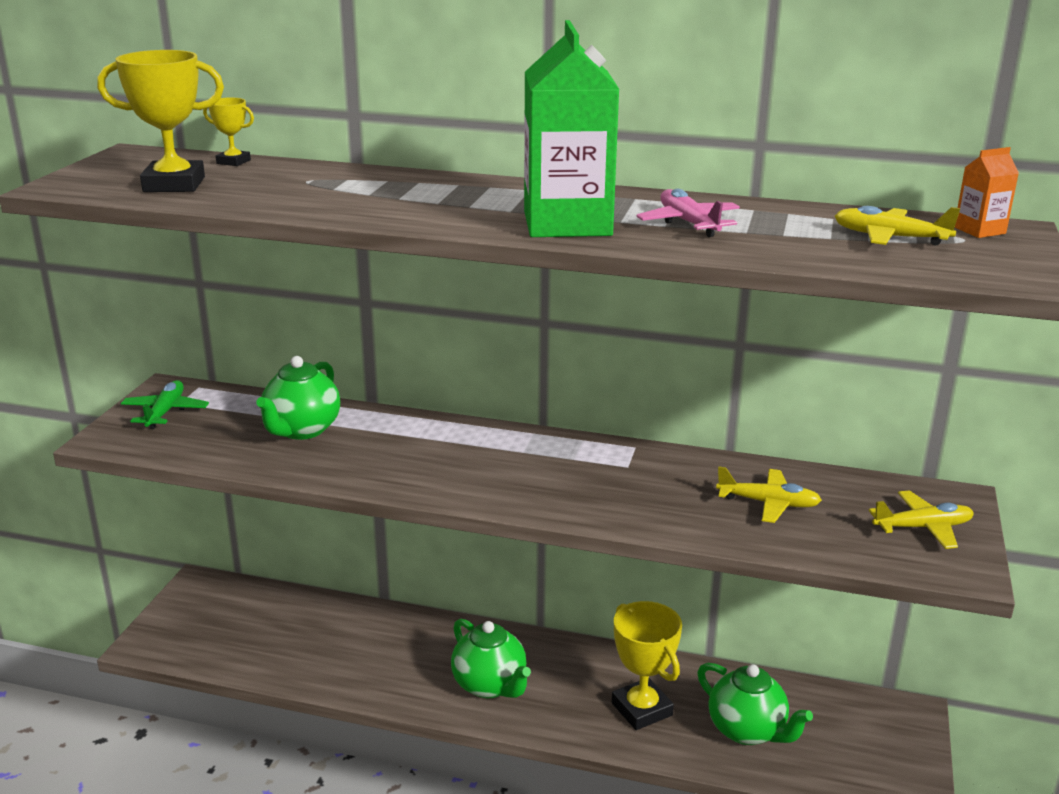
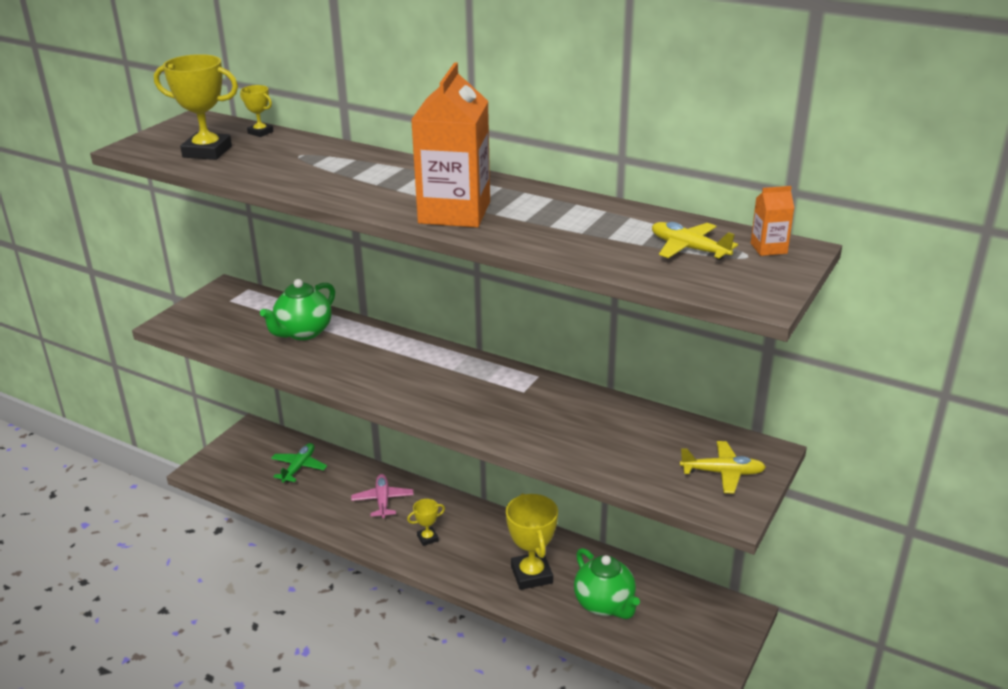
camera: 15 degrees right, 5 degrees up
(165, 412) = (217, 306): green plane -> green plane (299, 467)
(490, 685) = (427, 538): green teapot -> yellow trophy
(567, 223) = (454, 212): green carton -> orange carton
(688, 223) = (545, 220): pink plane -> pink plane (383, 500)
(768, 503) = (613, 436): yellow plane -> none

